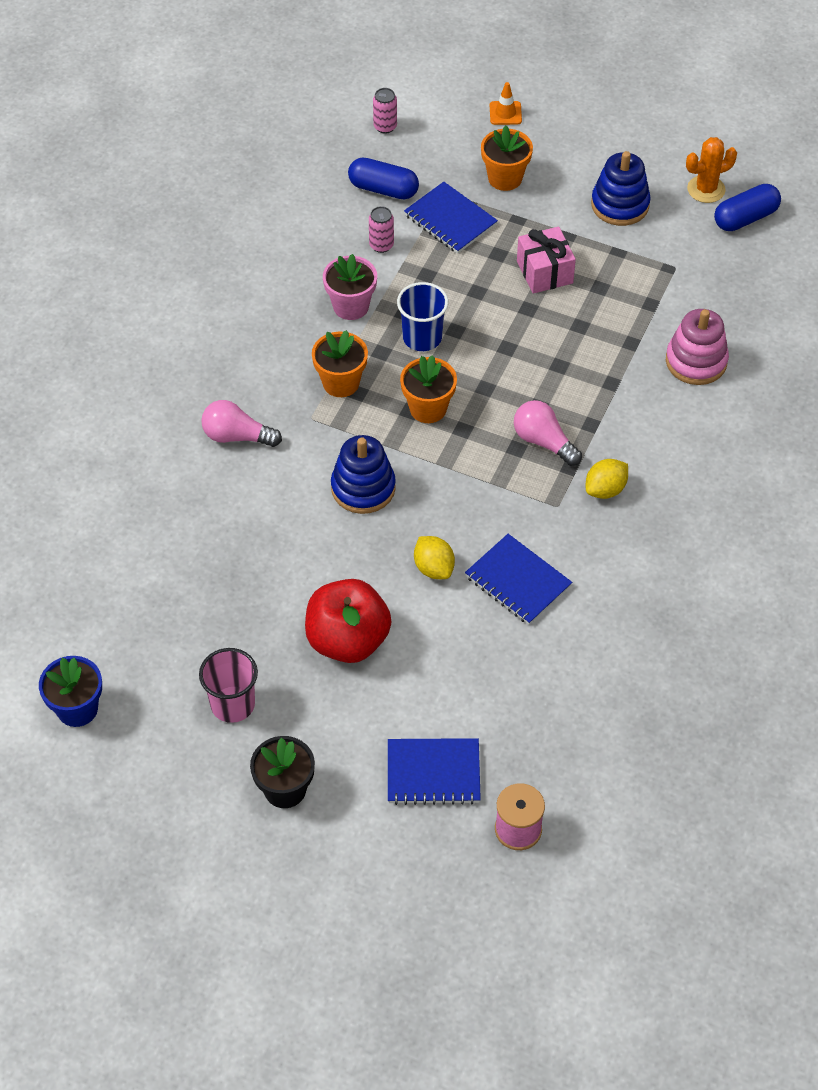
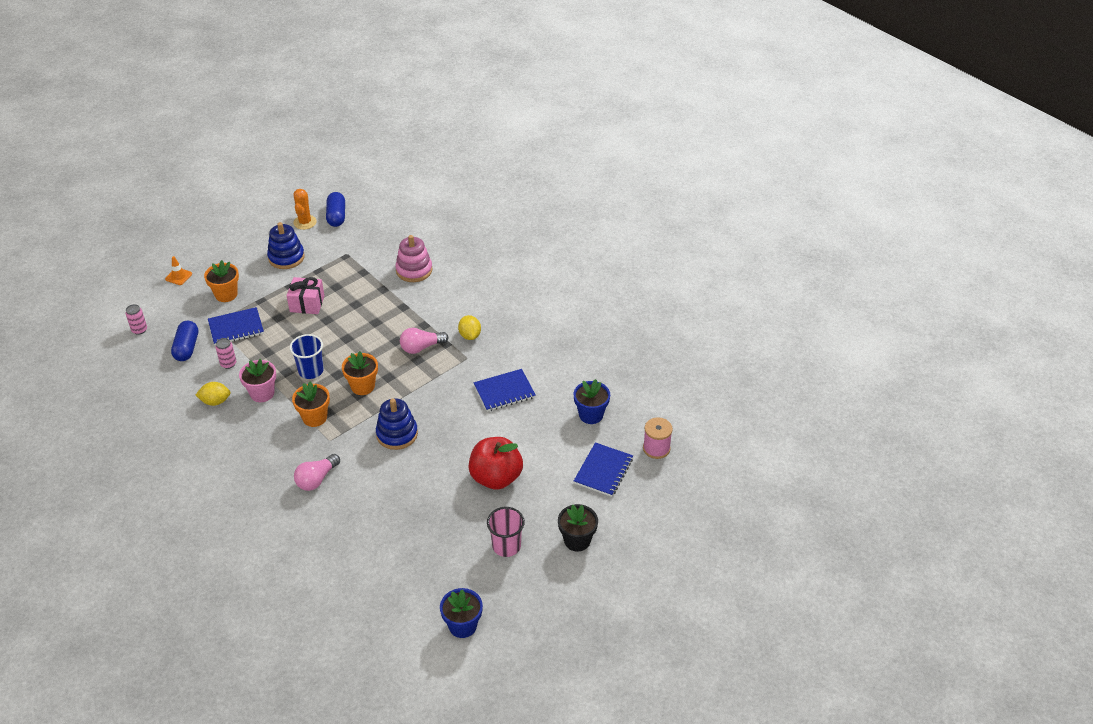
camera: 65 degrees left, 10 degrees down
(383, 189) = (187, 348): blue capsule -> blue capsule turned 45 degrees counterclockwise
(434, 568) = (472, 423): yellow lemon -> yellow lemon (215, 401)
(536, 713) = (591, 415): none -> blue flower pot

